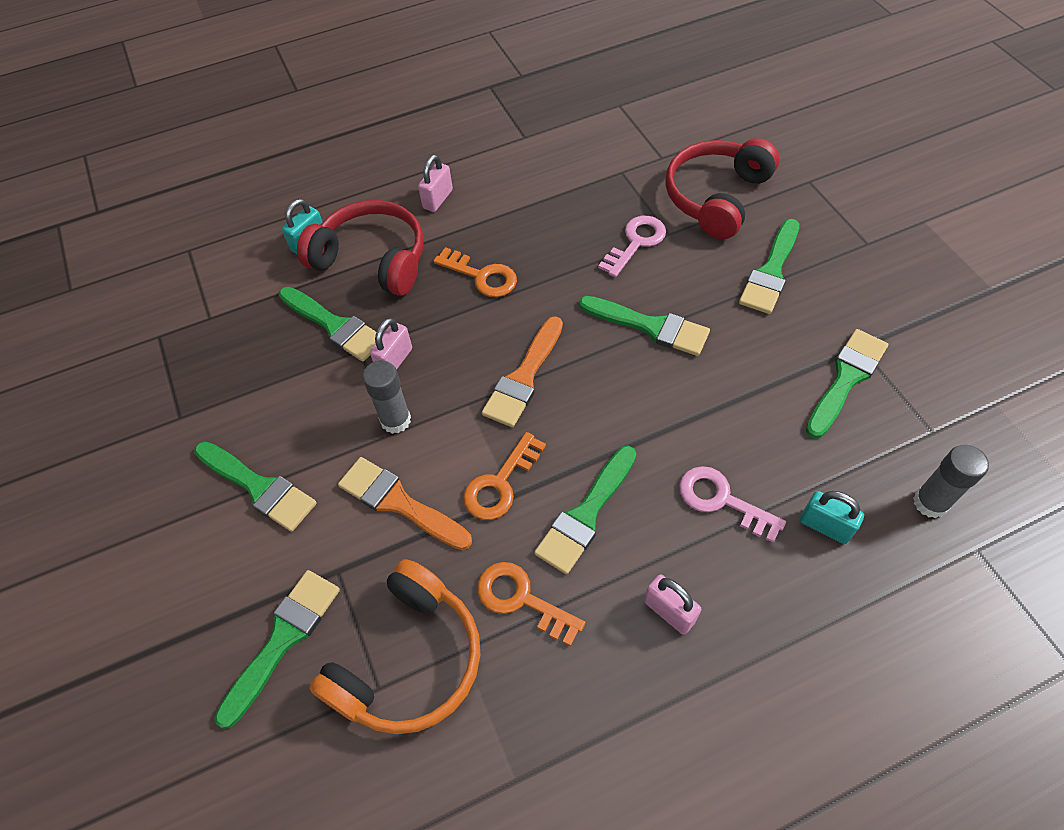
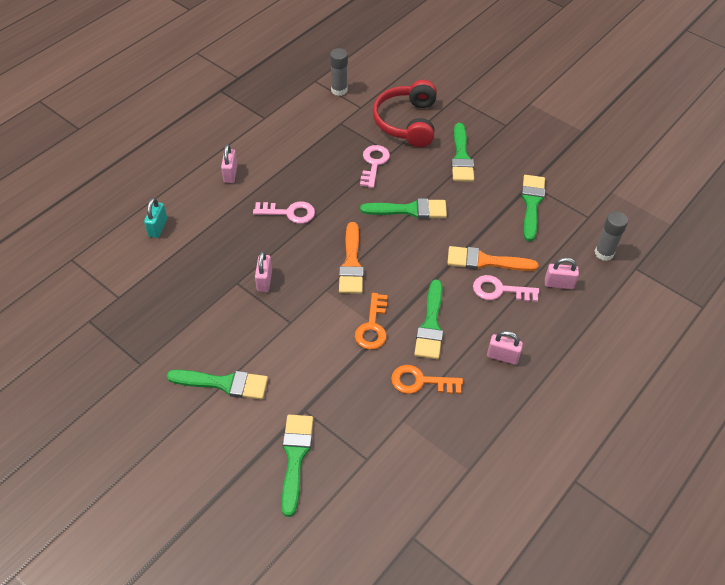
camera: 30 degrees left, 5 degrees down
(334, 326) = (211, 273): green brush -> none
(372, 259) = (210, 225): red headphones -> none
(395, 420) = (287, 314): grey glue stick -> grey glue stick (339, 90)
(399, 502) = (318, 359): orange brush -> orange brush (485, 261)
(409, 660) = (376, 437): orange headphones -> none
(481, 276) = (289, 213): orange key -> pink key
(825, 526) = (558, 284): turquoise padlock -> pink padlock

